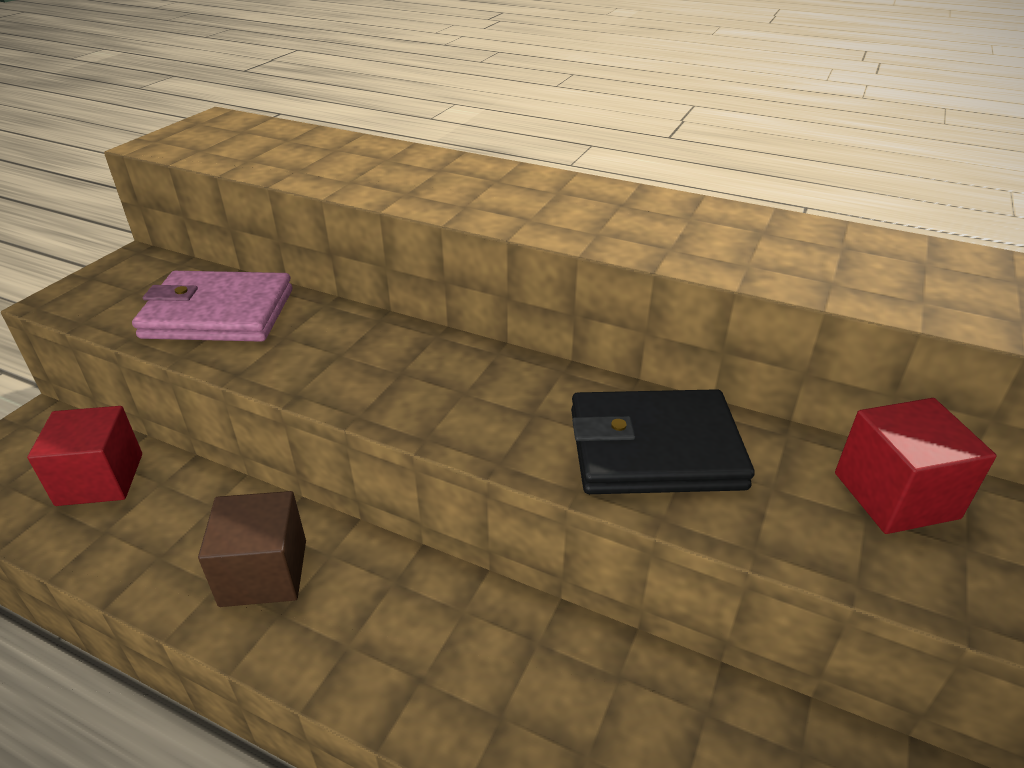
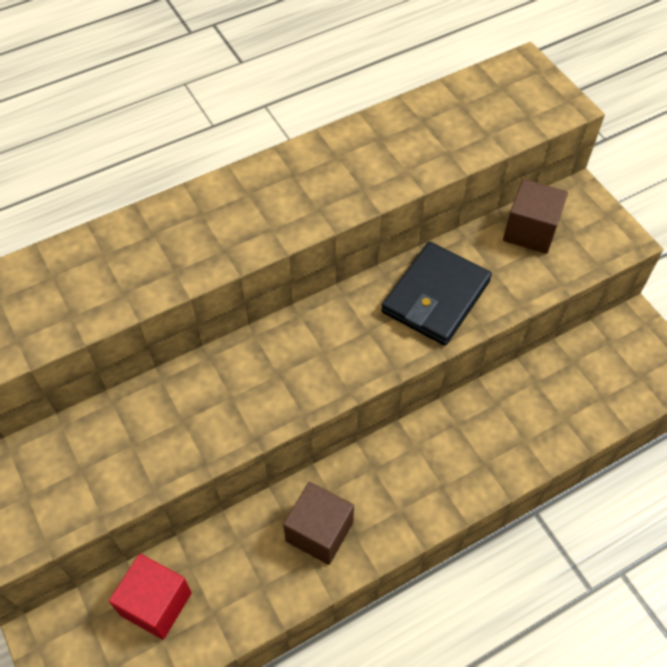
camera: 55 degrees left, 20 degrees up
(218, 313) = (116, 449): pink wallet -> none
(895, 495) = (530, 231): red cube -> brown cube

